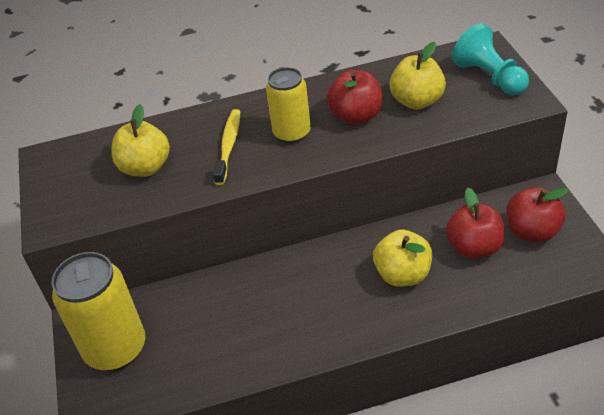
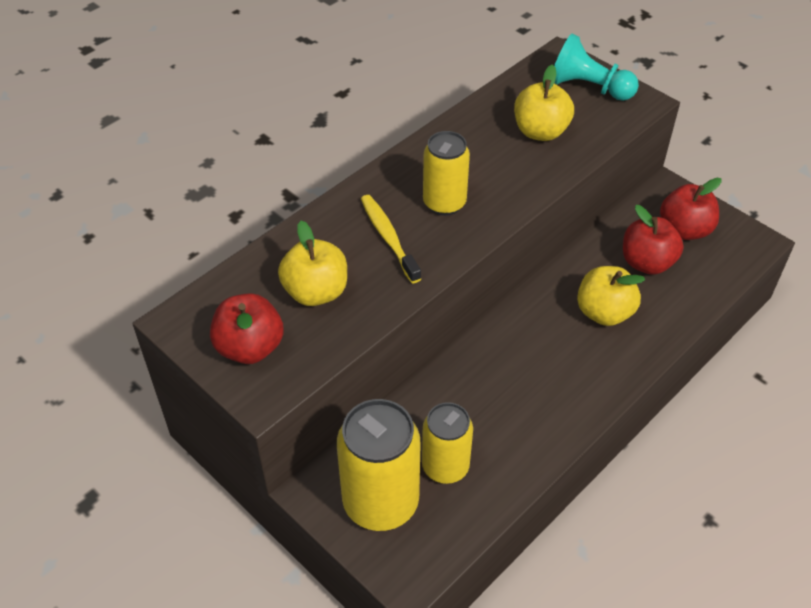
camera: 35 degrees left, 5 degrees up
(181, 343) = (445, 467): none -> yellow can
(356, 116) = (494, 165): red apple -> red apple (250, 347)

